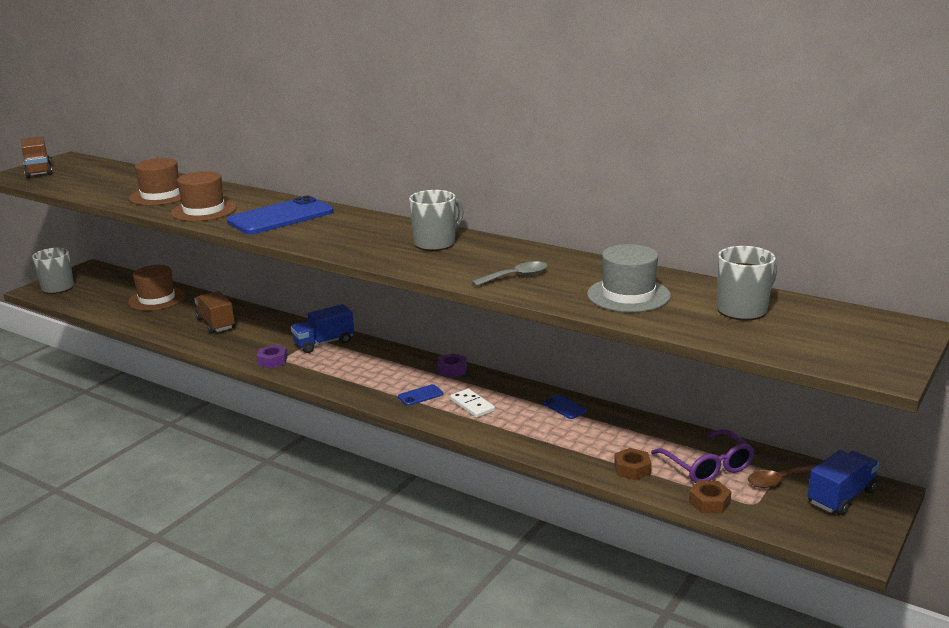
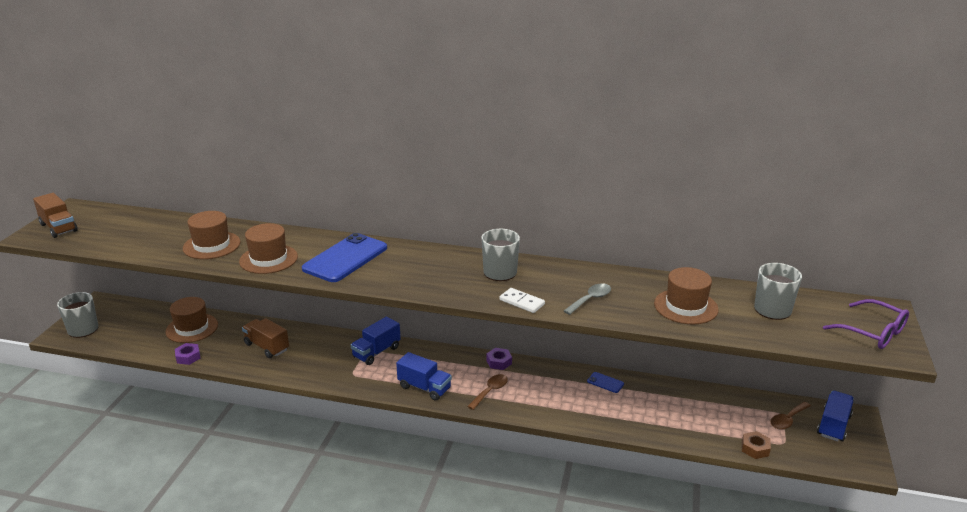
camera: 20 degrees left, 5 degrees up
(272, 361) = (344, 378): purple nut -> purple nut (188, 357)
(350, 381) = (424, 388): none -> blue truck
(420, 395) = (490, 391): blue phone -> brown spoon
(472, 405) = (536, 393): white domino -> white domino (522, 302)
(628, 295) = (685, 306): grey hat -> brown hat
(632, 469) = (687, 430): brown nut -> none
(707, 466) = (735, 417): purple glasses -> purple glasses (872, 332)

